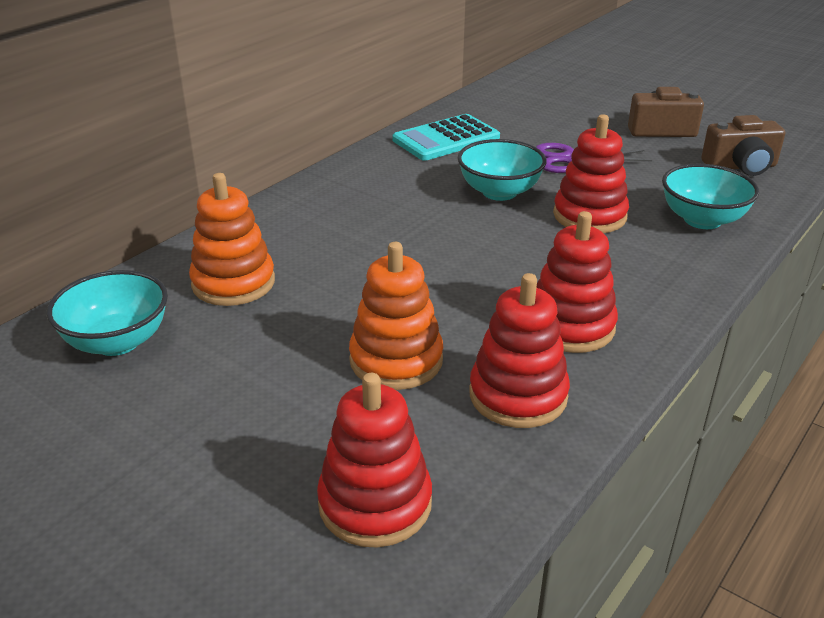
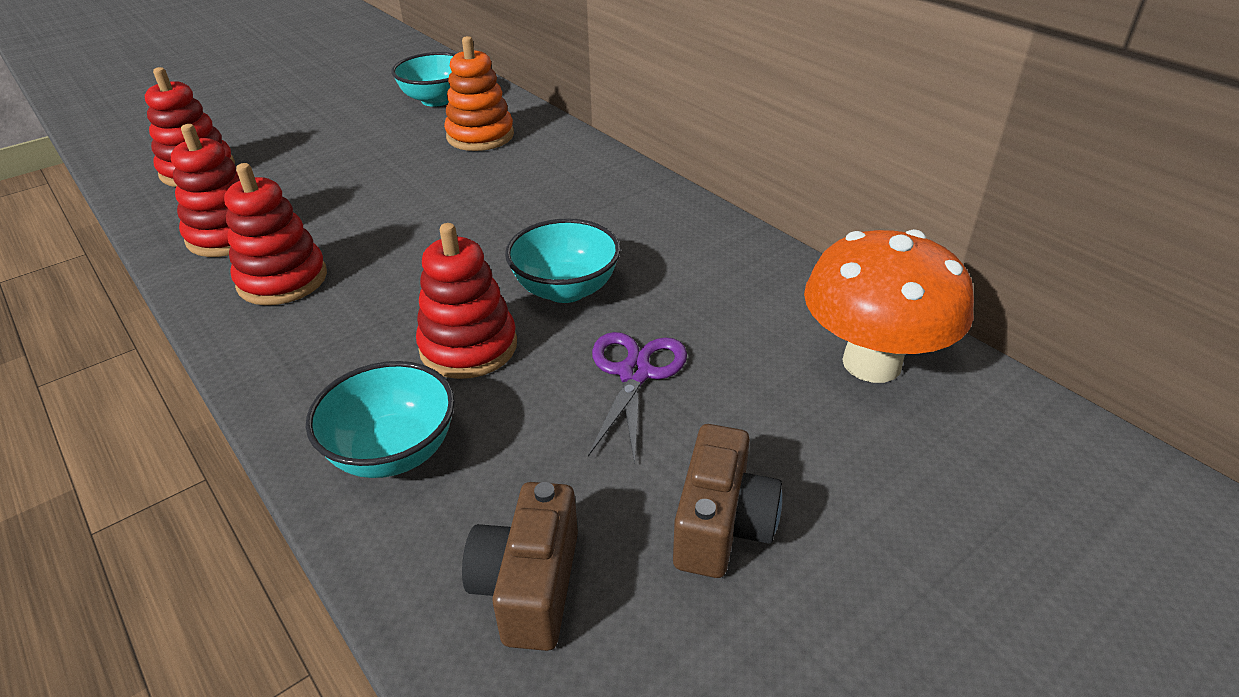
camera: 105 degrees right, 5 degrees up
(396, 360) = (321, 191): orange stacking toy -> none
(446, 139) = (736, 274): turquoise calculator -> none
(513, 103) = (872, 363): none -> orange mushroom

